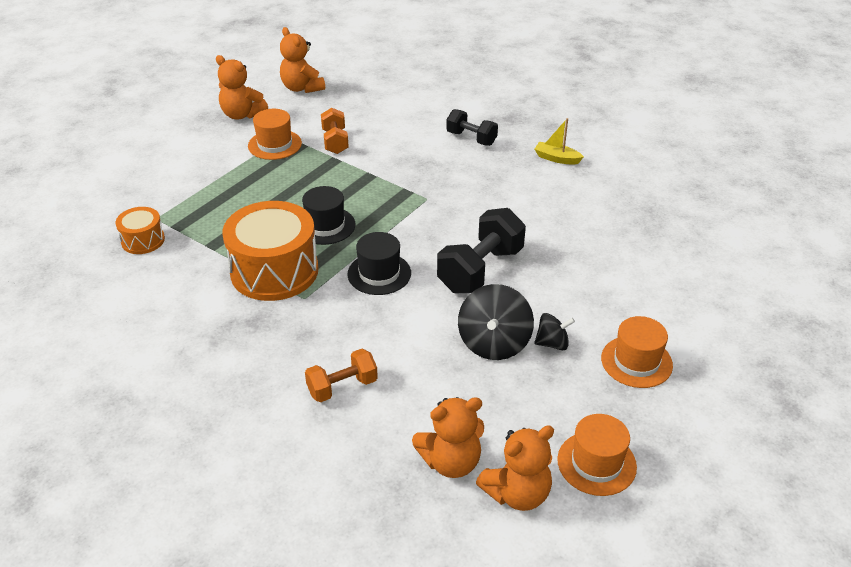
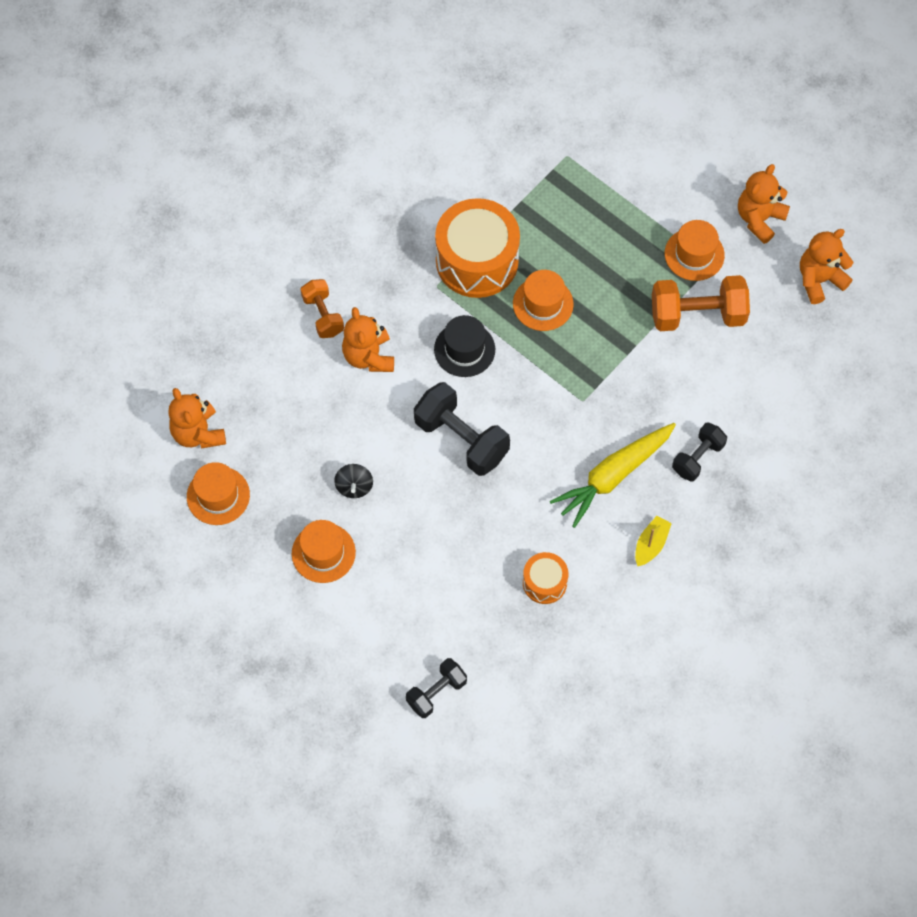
camera: 95 degrees right, 25 degrees up
(143, 240) = (532, 148): orange drum -> orange drum (544, 582)
(325, 226) = (543, 304): black hat -> orange hat
(335, 142) = (697, 314): orange dumbbell -> orange dumbbell, size x1.65
(451, 462) = (234, 390): orange teddy bear -> orange teddy bear (369, 356)
(494, 343) = (360, 438): black spinning top -> none
(498, 179) = (613, 476): none -> yellow carrot
(748, 270) = (436, 693): none -> black dumbbell

